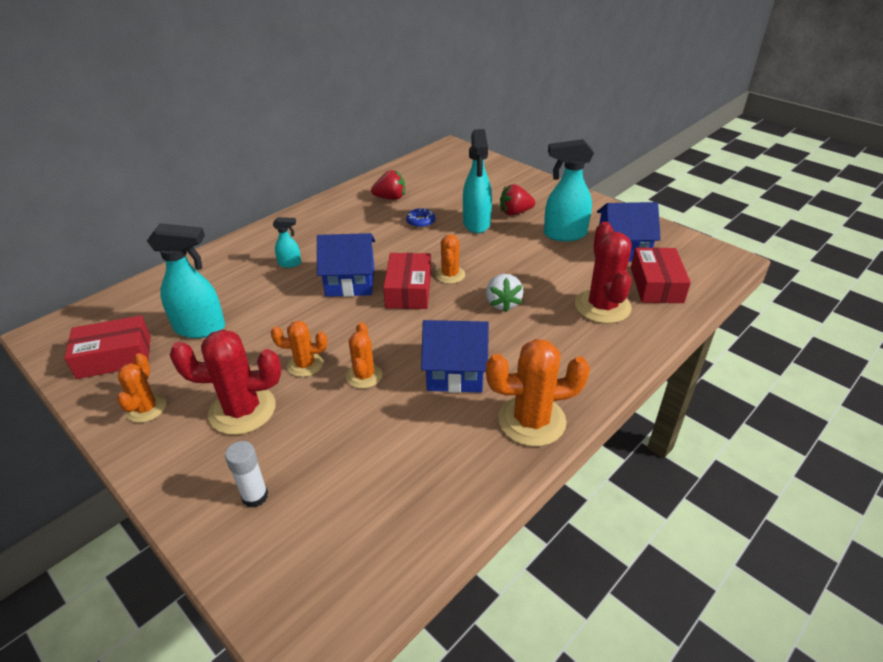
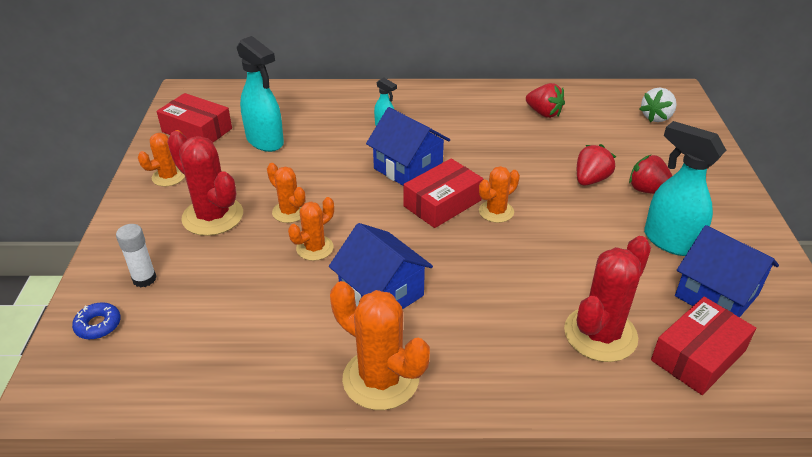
camera: 45 degrees right, 0 degrees up
(420, 221) = (540, 149): blue donut -> blue donut (98, 325)
(476, 224) = (590, 180): turquoise spray bottle -> red strawberry
(502, 303) = (505, 266): white strawberry -> white strawberry (656, 117)

